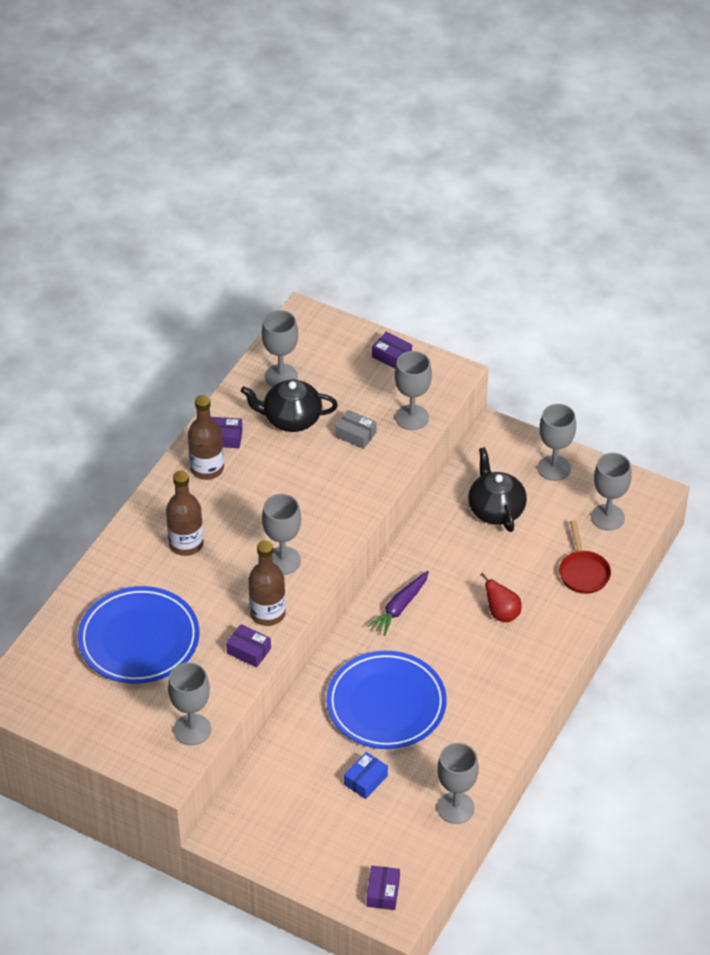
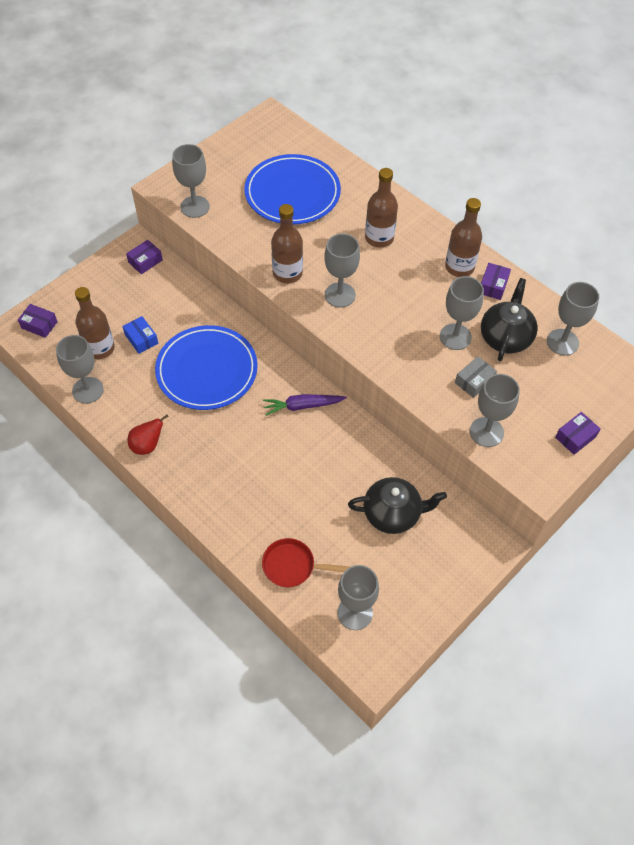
camera: 105 degrees right, 10 degrees up
(249, 651) = (254, 254): purple box -> purple box (145, 261)
(394, 817) = (100, 348): none -> brown bottle
(400, 607) = (302, 406): purple carrot -> purple carrot turned 60 degrees counterclockwise
(502, 614) = (268, 481): red pear -> red pear (147, 445)
(554, 468) = (433, 583): grey goblet -> grey goblet (455, 337)

